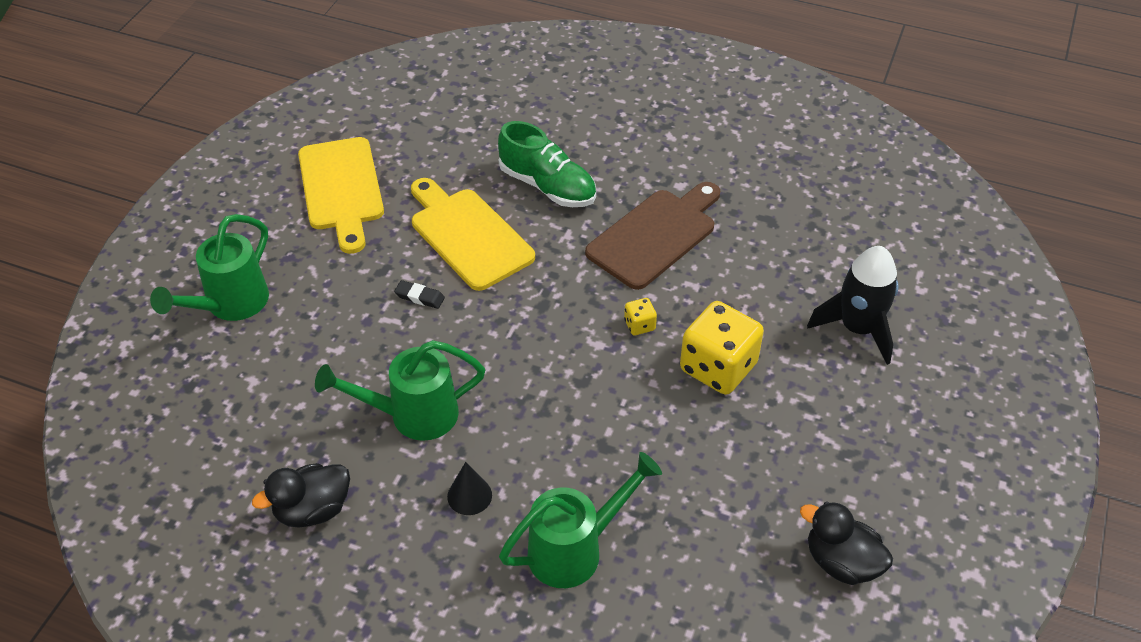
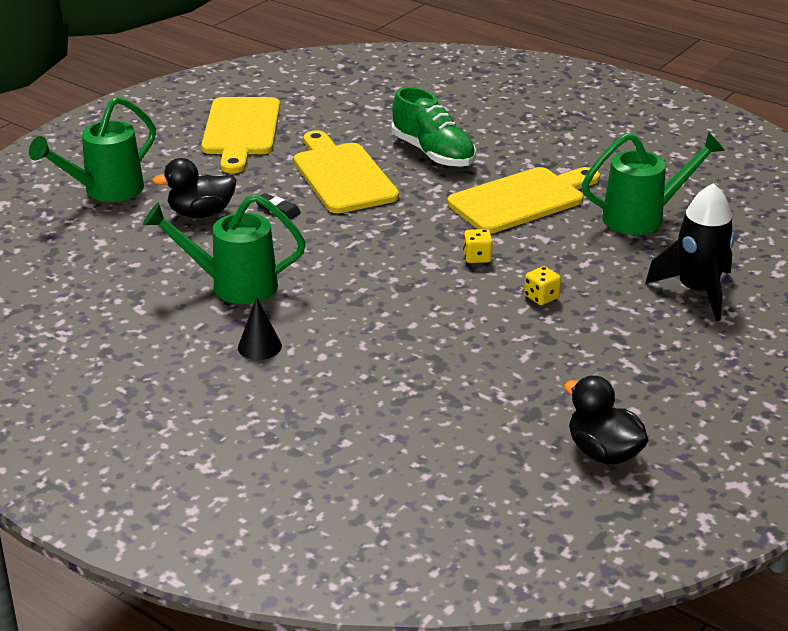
camera: 15 degrees right, 15 degrees down
(313, 510) = (112, 333): black duck -> black duck (201, 213)
(575, 549) = (341, 399): green watering can -> green watering can (642, 217)
(655, 235) = (521, 199): brown cutting board -> yellow cutting board
(718, 367) = (541, 297): yellow dice -> yellow dice, size x0.44

